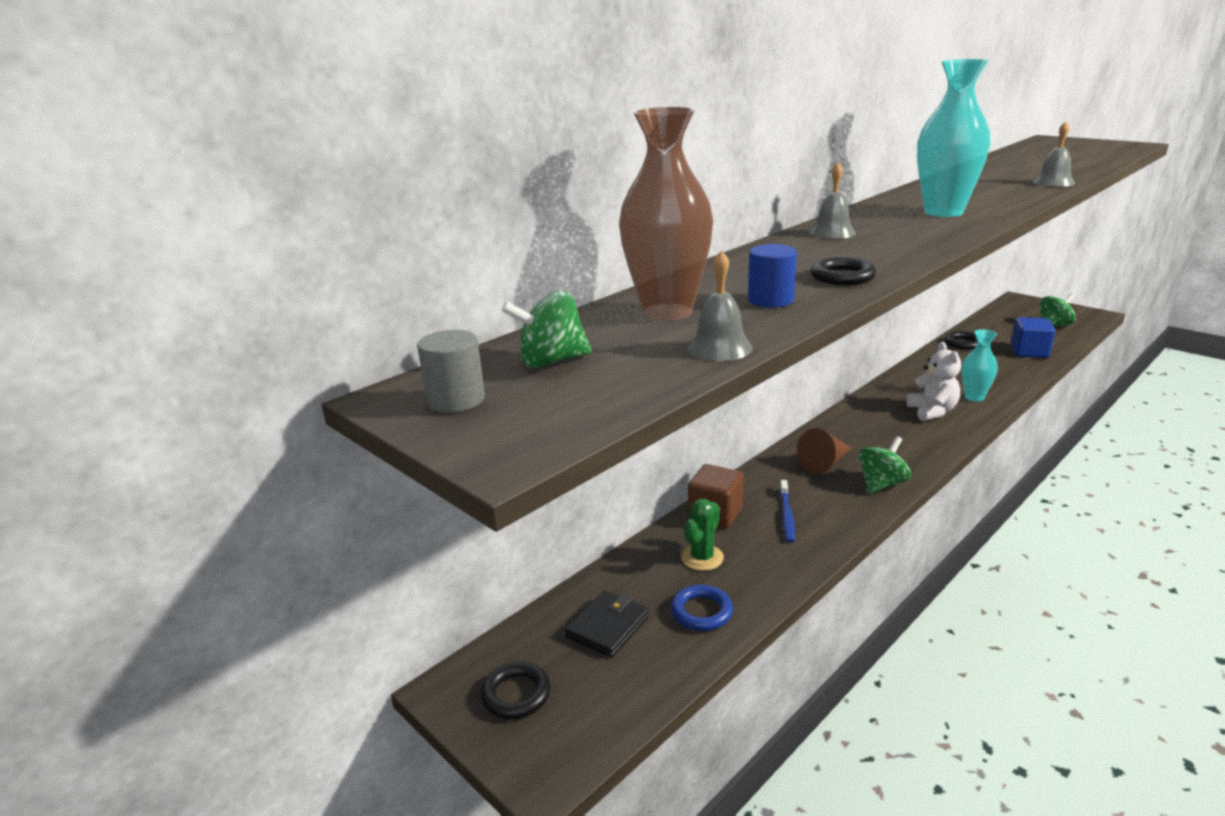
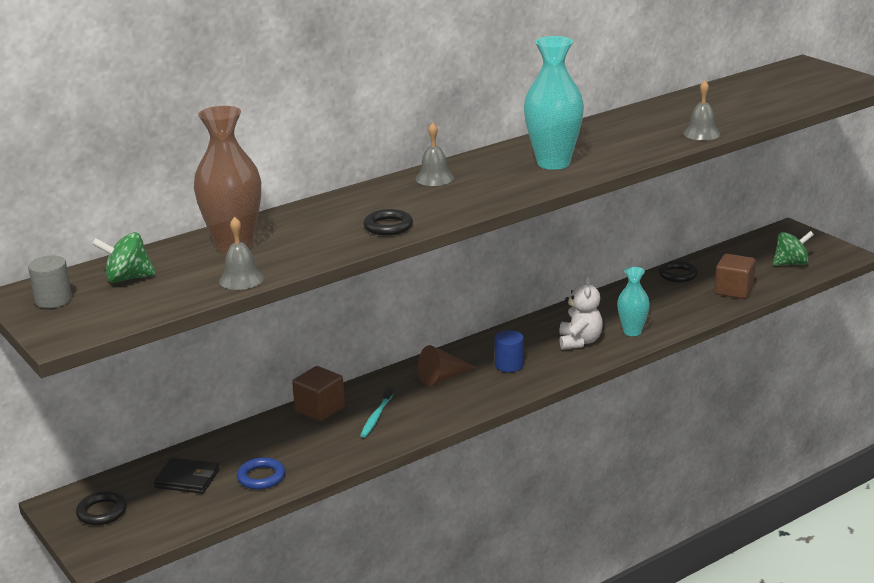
camera: 10 degrees right, 0 degrees up
(608, 627) = (187, 479): black wallet -> black wallet turned 60 degrees clockwise
(702, 558) = (287, 440): green cactus -> none
(770, 300) = (314, 243): blue cylinder -> blue cylinder (509, 365)
(786, 516) = (376, 417): blue toothbrush -> turquoise toothbrush
(881, 484) = (476, 400): green spinning top -> none
(1029, 352) = (734, 291): blue cube -> brown cube

